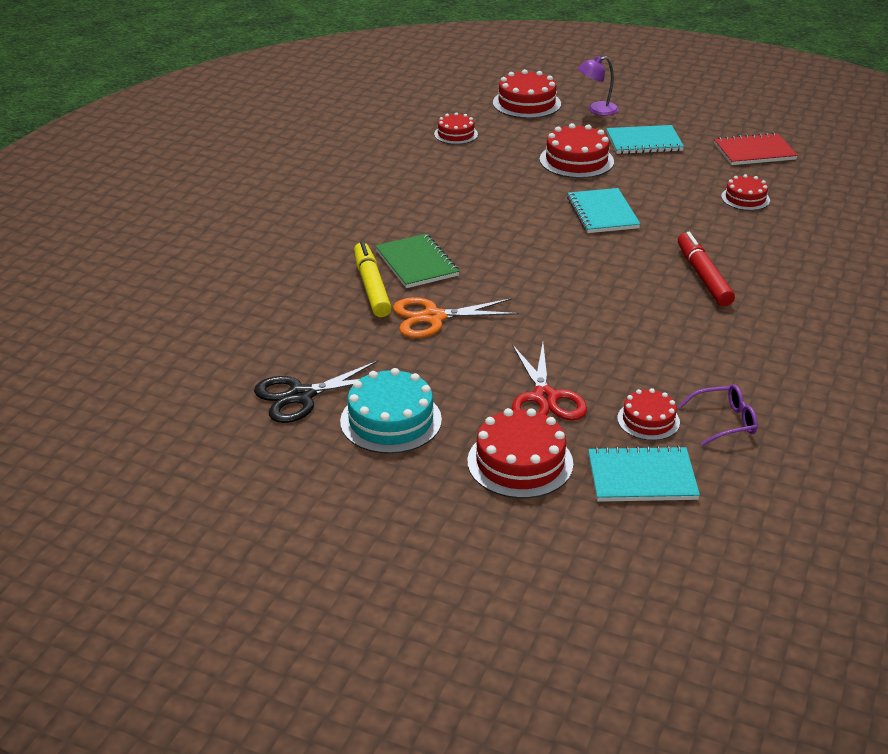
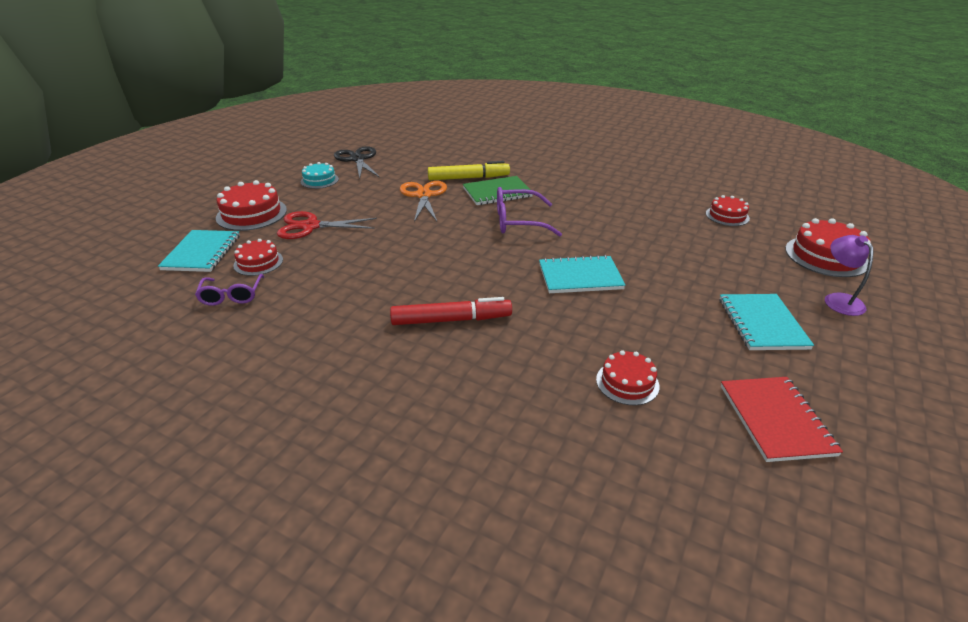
camera: 95 degrees right, 0 degrees up
(391, 420) = (319, 180): turquoise cake -> turquoise cake, size x0.61
(495, 247) = (517, 221): none -> purple glasses
(576, 160) = (694, 273): red cake -> none

